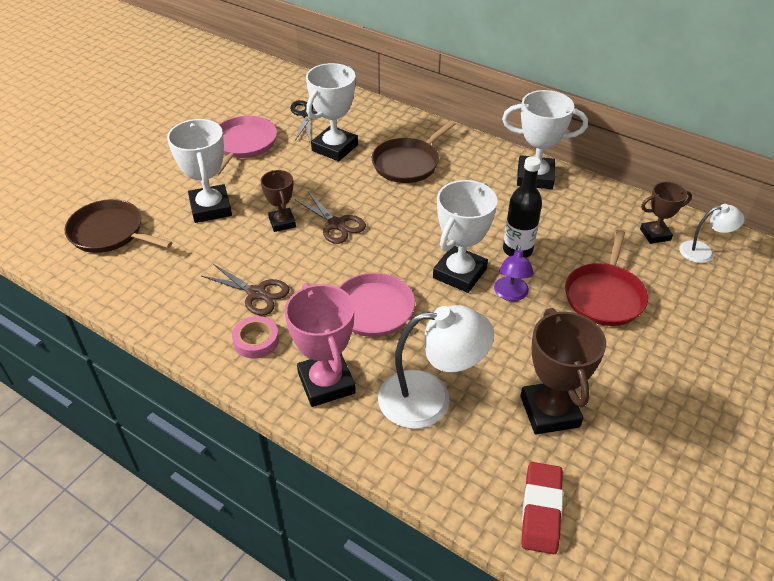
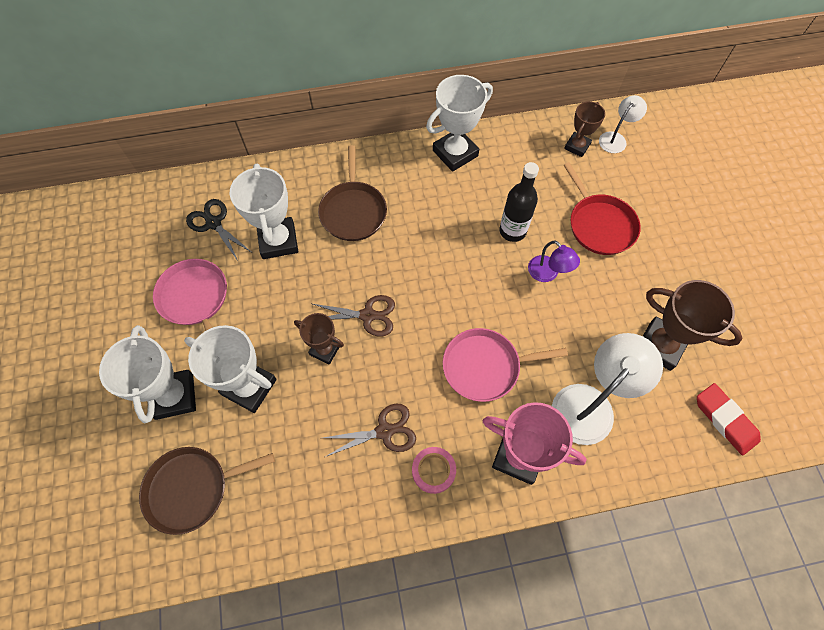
camera: 45 degrees left, 20 degrees up
(459, 273) = (499, 284): white trophy -> white trophy (174, 396)

